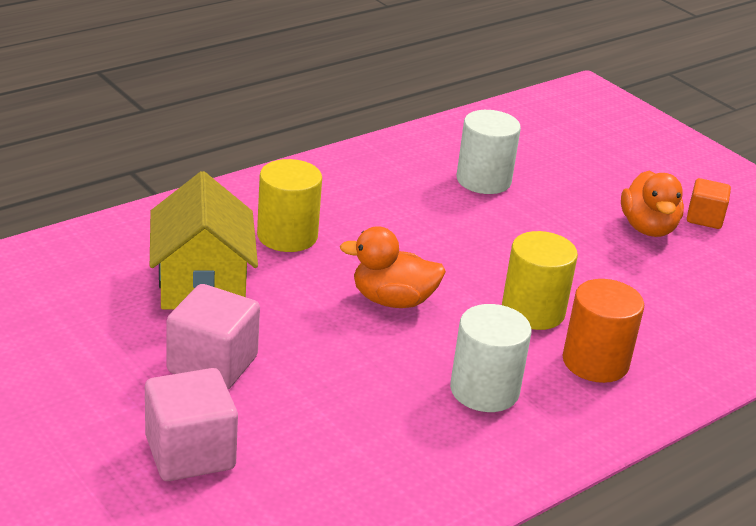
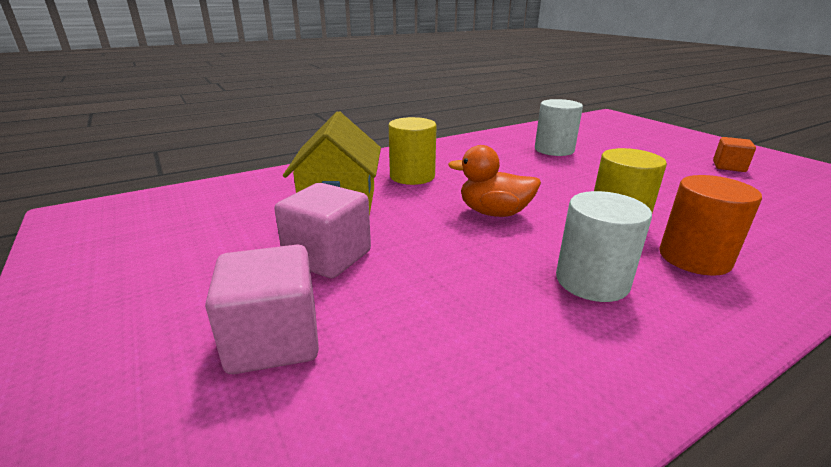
camera: 10 degrees right, 5 degrees down
(648, 228) = (688, 172): orange duck -> none

